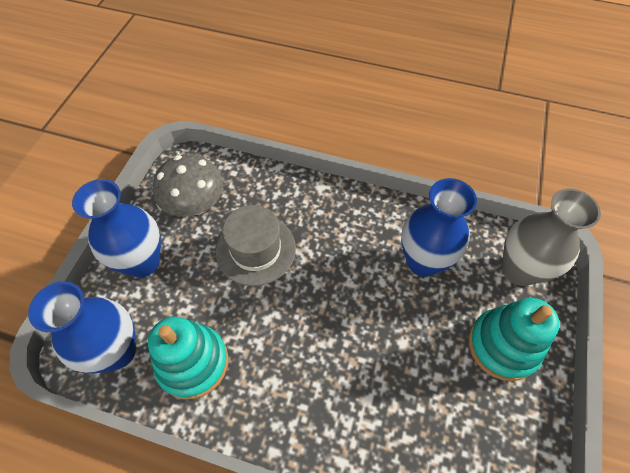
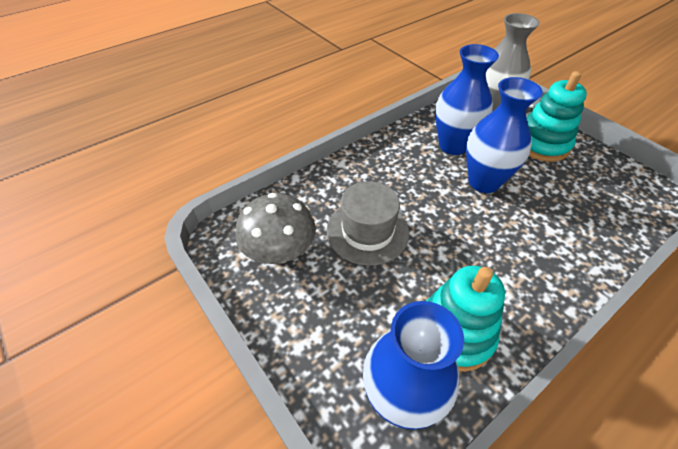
camera: 55 degrees left, 10 degrees down
(143, 262) = (309, 326): blue vase -> blue vase (484, 182)

